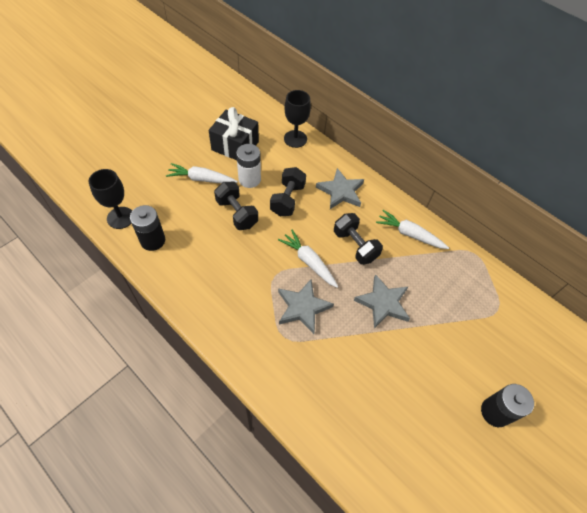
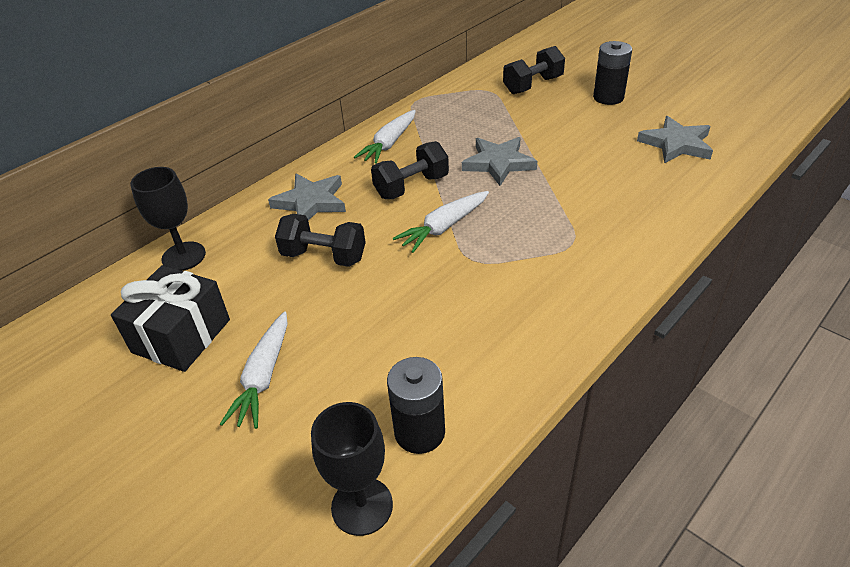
camera: 85 degrees left, 15 degrees down
(237, 213) = (352, 315): black dumbbell -> black dumbbell (533, 85)
(249, 179) = (273, 306): white battery -> none
(303, 307) = (521, 229): grey star -> grey star (676, 144)

